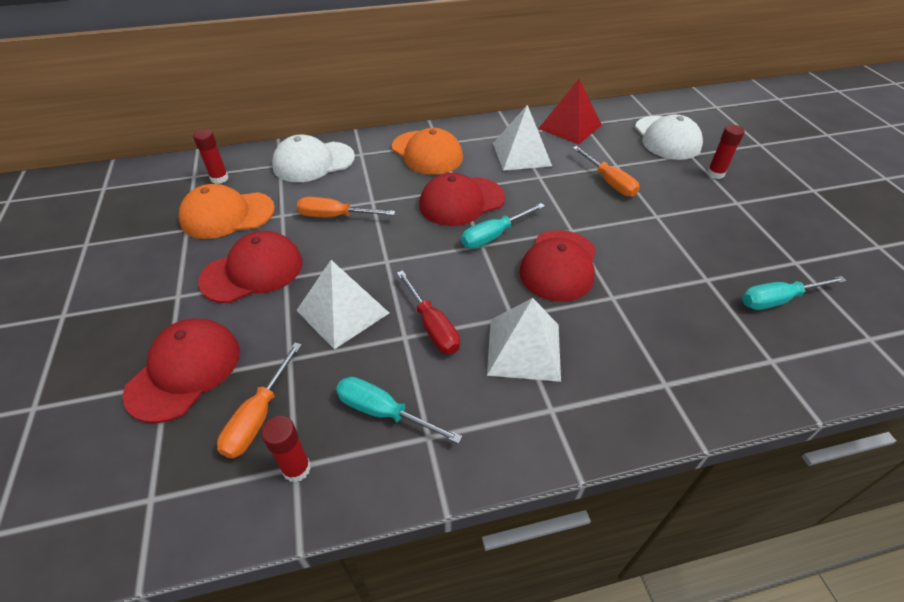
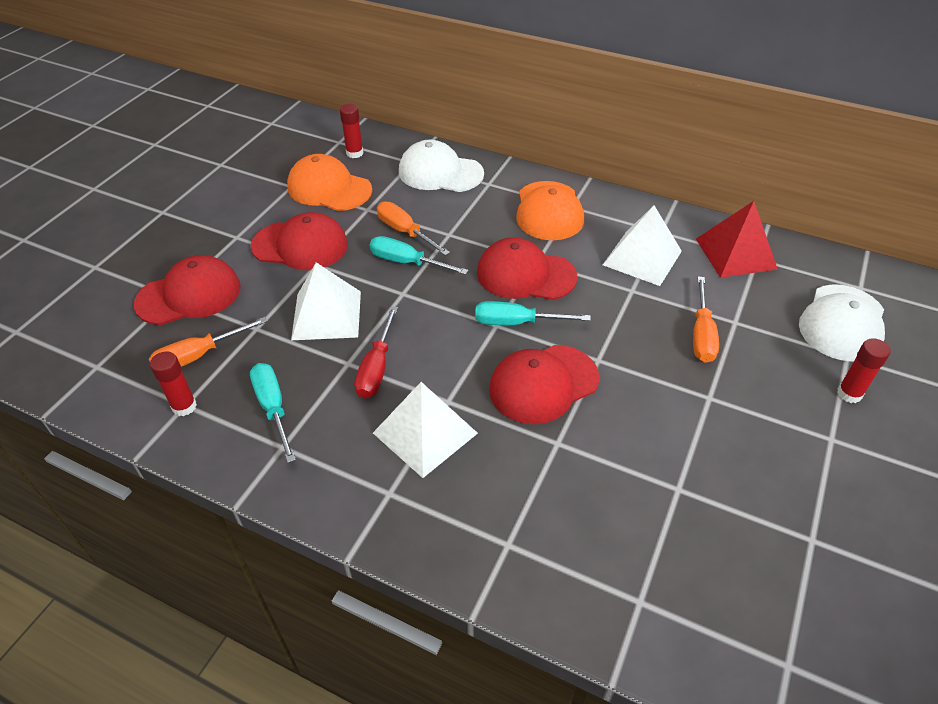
camera: 40 degrees right, 0 degrees up
(778, 300) = (730, 558): turquoise screwdriver -> turquoise screwdriver (407, 262)

